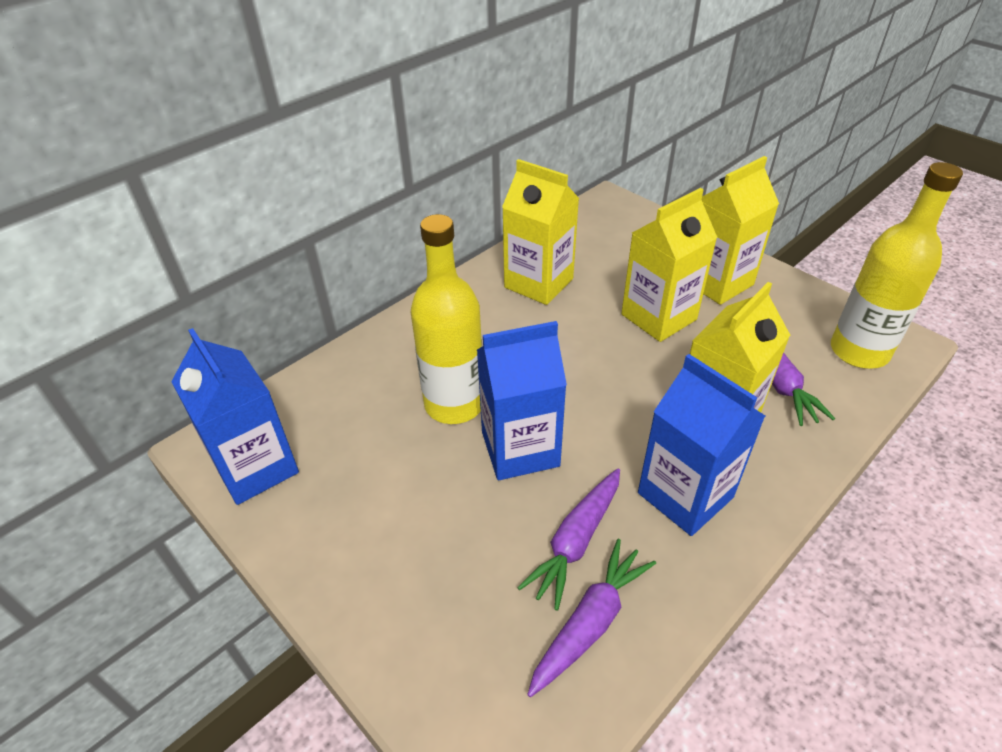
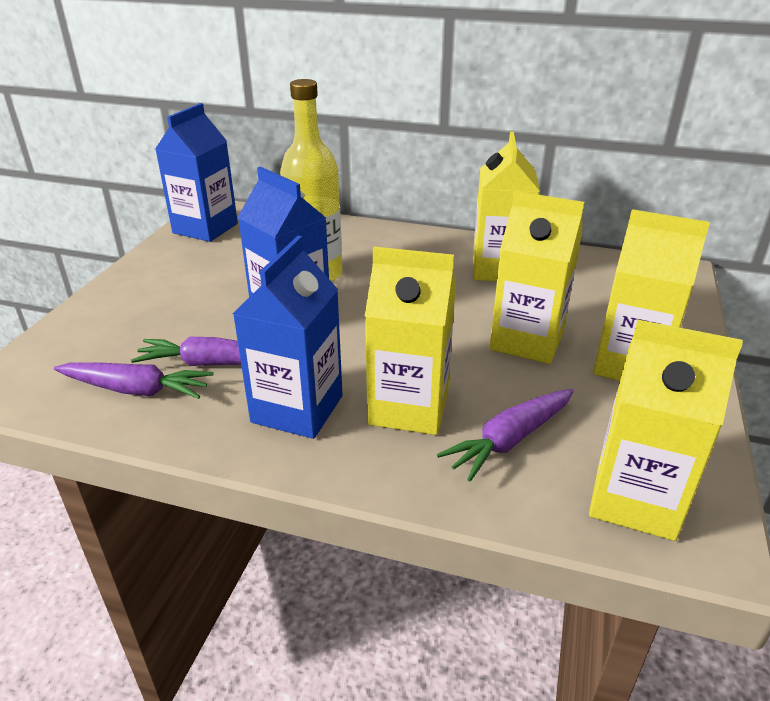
camera: 60 degrees right, 10 degrees down
(859, 351) = (635, 499): yellow bottle -> yellow carton

